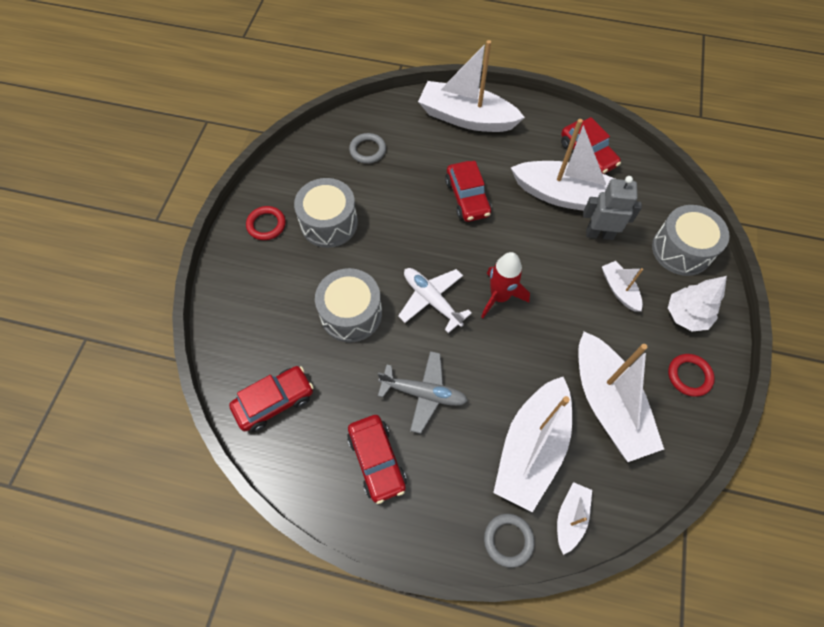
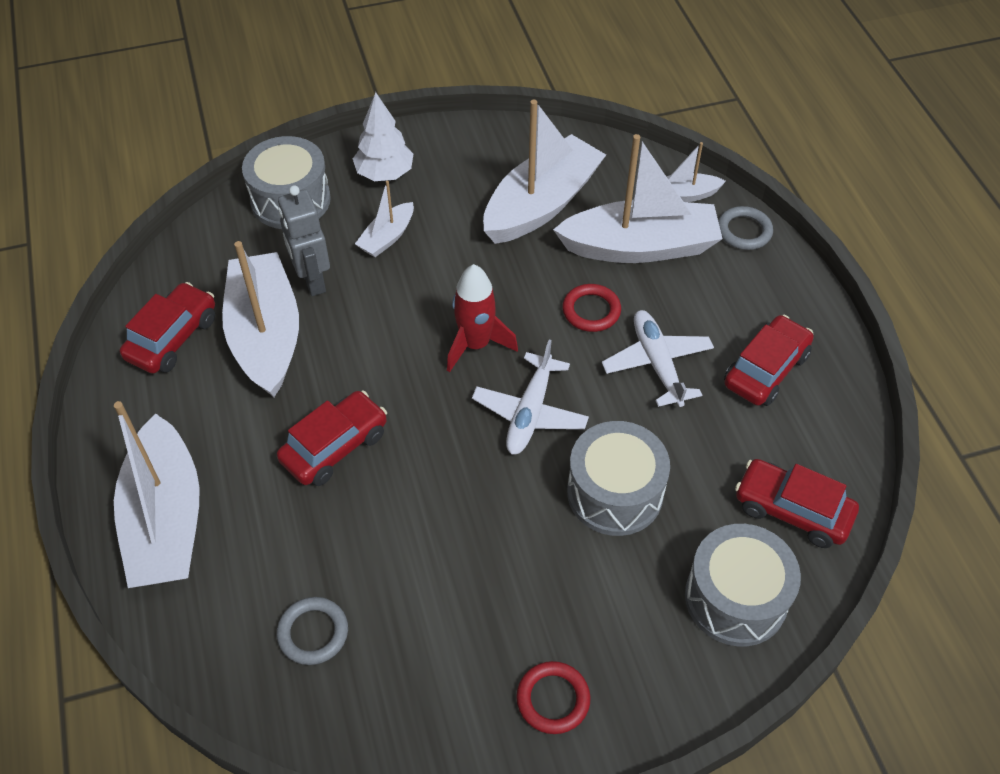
camera: 120 degrees left, 10 degrees down
(329, 223) = (491, 607): grey drum -> grey drum (735, 598)
(424, 393) = (657, 363): grey plane -> white plane
(689, 376) = (460, 153): red ring -> red ring (591, 311)

